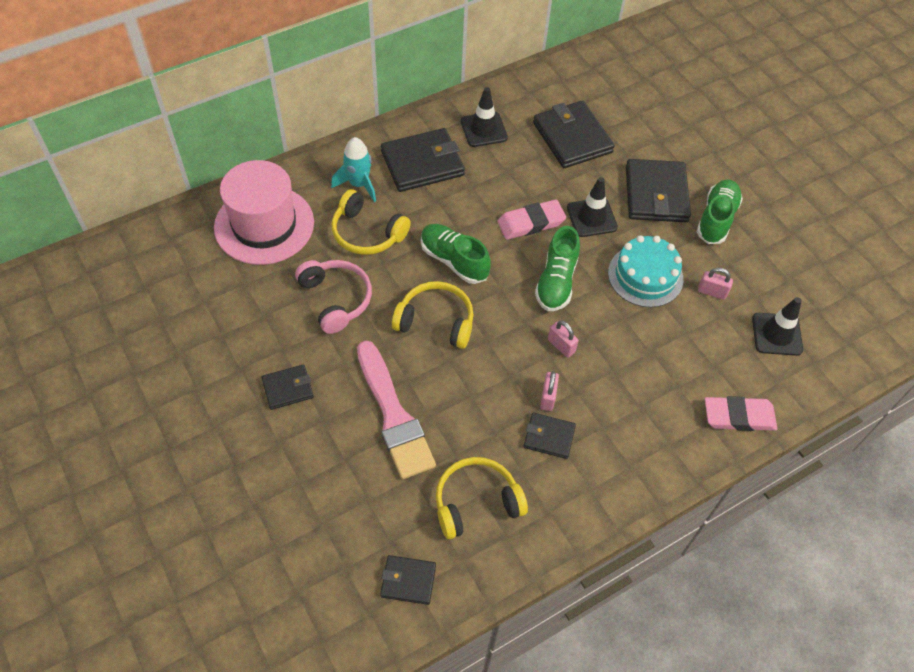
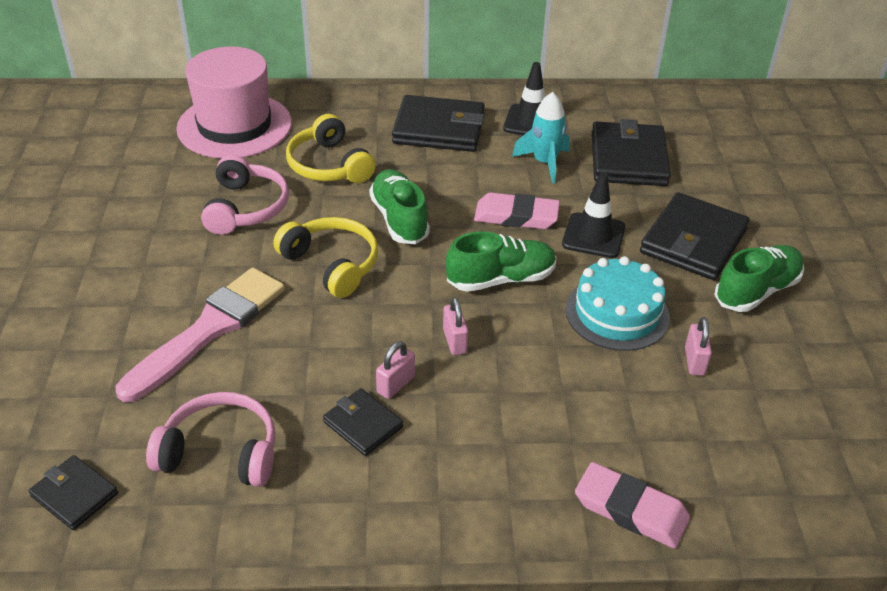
camera: 30 degrees right, 15 degrees down
(288, 388) = (127, 263): black wallet -> none
(359, 184) = (357, 124): turquoise rocket -> turquoise rocket (544, 163)
(393, 415) = (209, 330): pink brush -> pink brush turned 150 degrees counterclockwise
(476, 502) = (220, 452): yellow headphones -> pink headphones
(556, 281) = (501, 279): green shoe -> green shoe turned 150 degrees counterclockwise
(712, 292) = (694, 361): pink padlock -> pink padlock turned 45 degrees clockwise
(776, 334) = (755, 440): black traffic cone -> none

